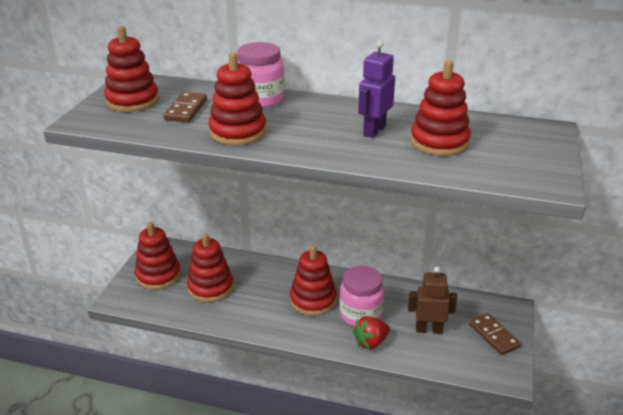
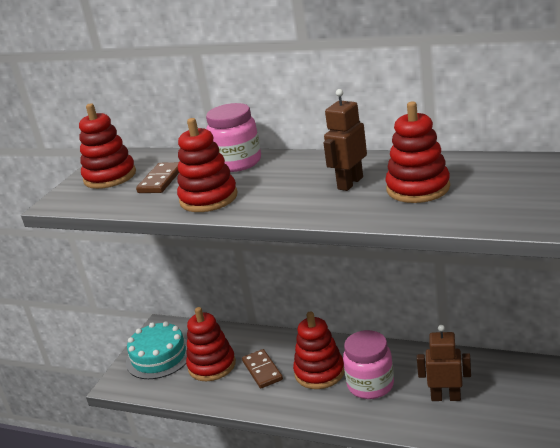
camera: 10 degrees right, 5 degrees down
(158, 275) = (159, 356): red stacking toy -> turquoise cake
(371, 342) = (380, 414): red strawberry -> none
(374, 130) = (350, 183): purple robot -> brown robot
(494, 335) = (520, 400): brown domino -> brown domino (262, 370)

